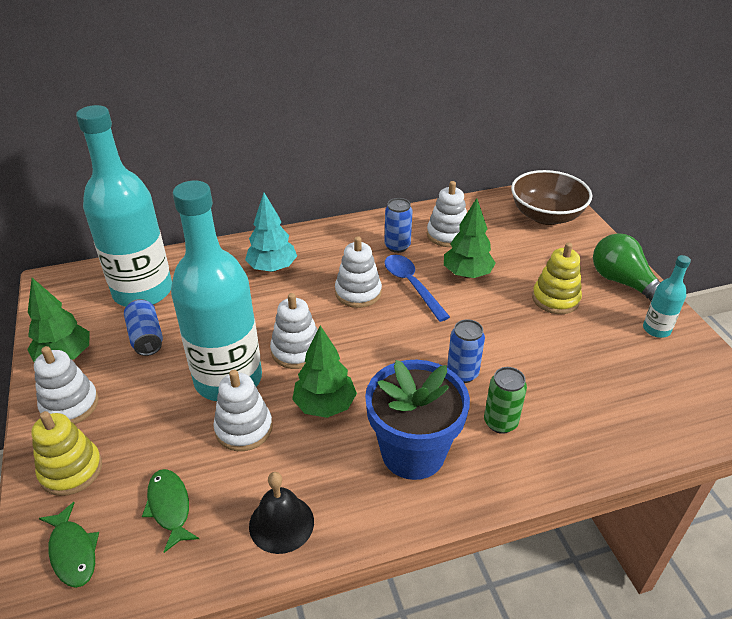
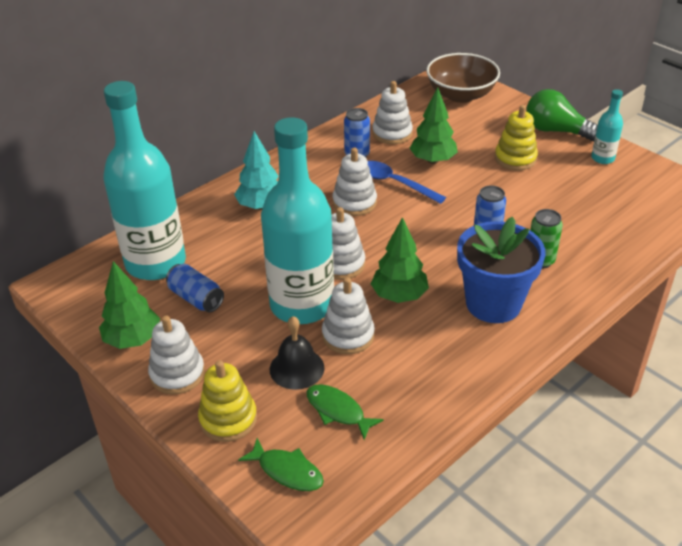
camera: 25 degrees left, 0 degrees up
(281, 523) = (435, 387): black bell -> black bell (296, 368)

